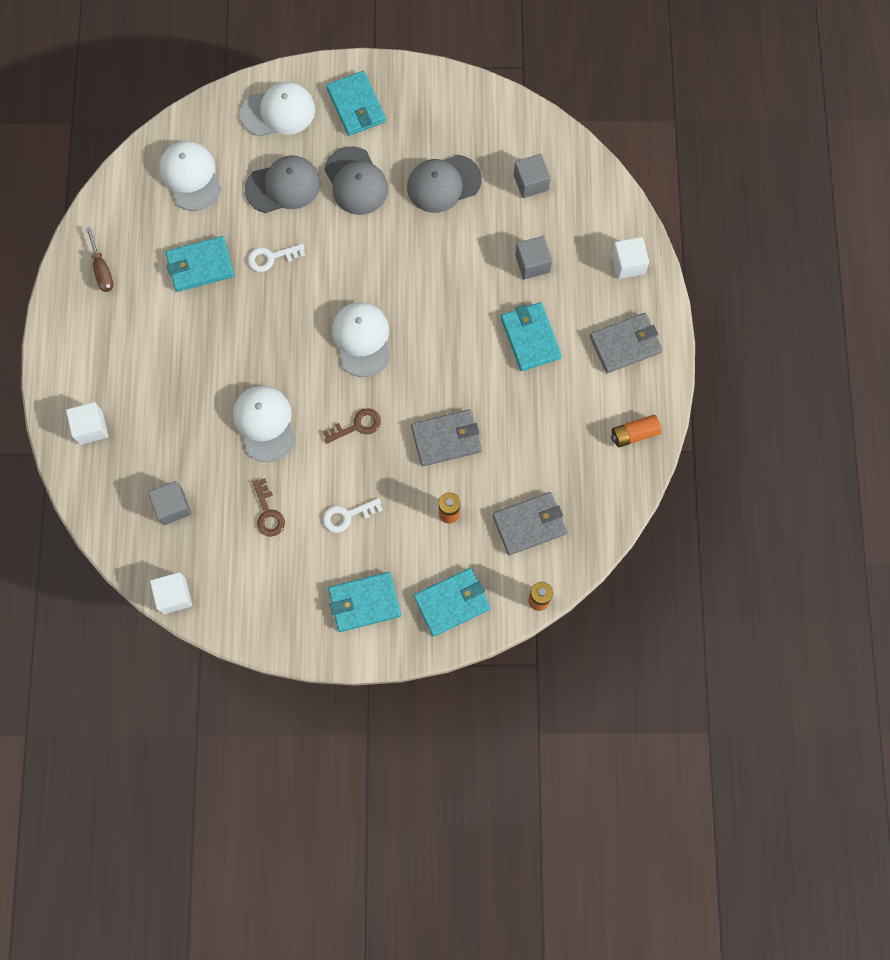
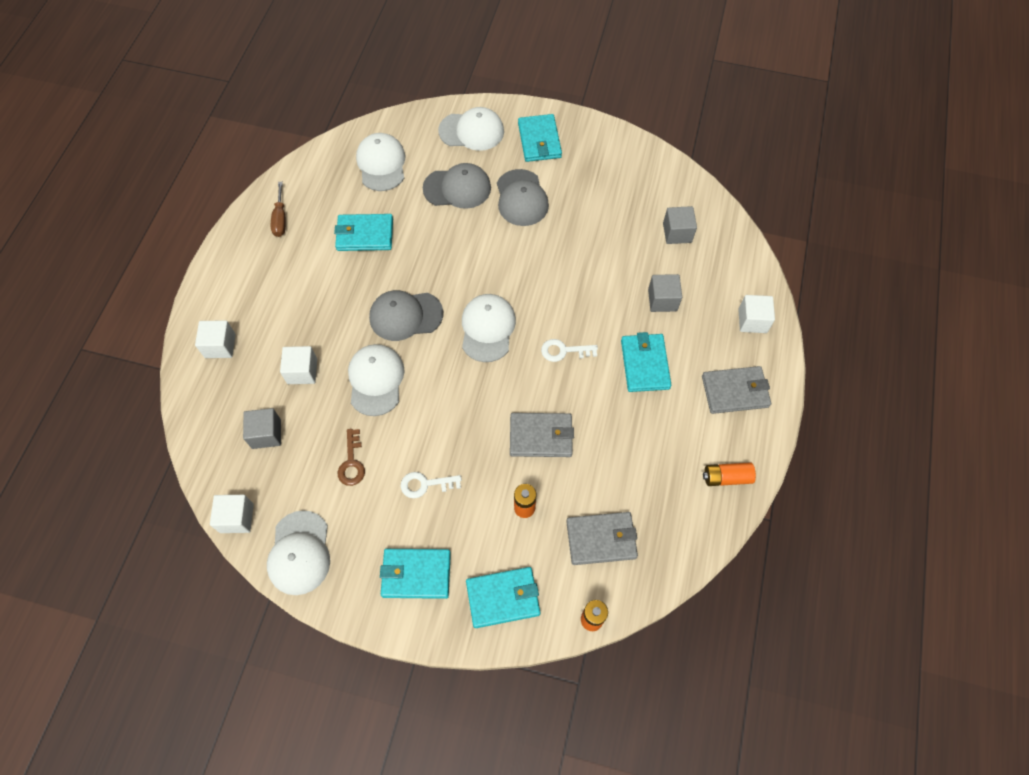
camera: 15 degrees right, 10 degrees down
(186, 433) = (302, 371): none -> white cube
(247, 612) = (299, 553): none -> white cap
(271, 257) = (428, 242): white key -> white key (564, 351)
(357, 426) = (460, 403): brown key -> none
(443, 184) = (598, 217): grey cap -> grey cap (405, 316)

